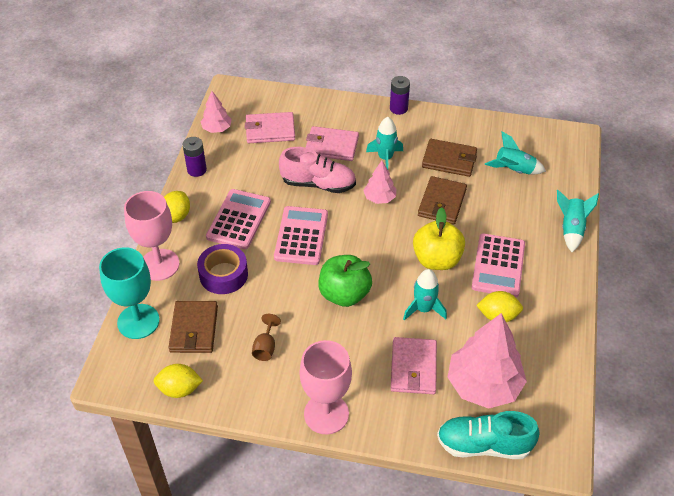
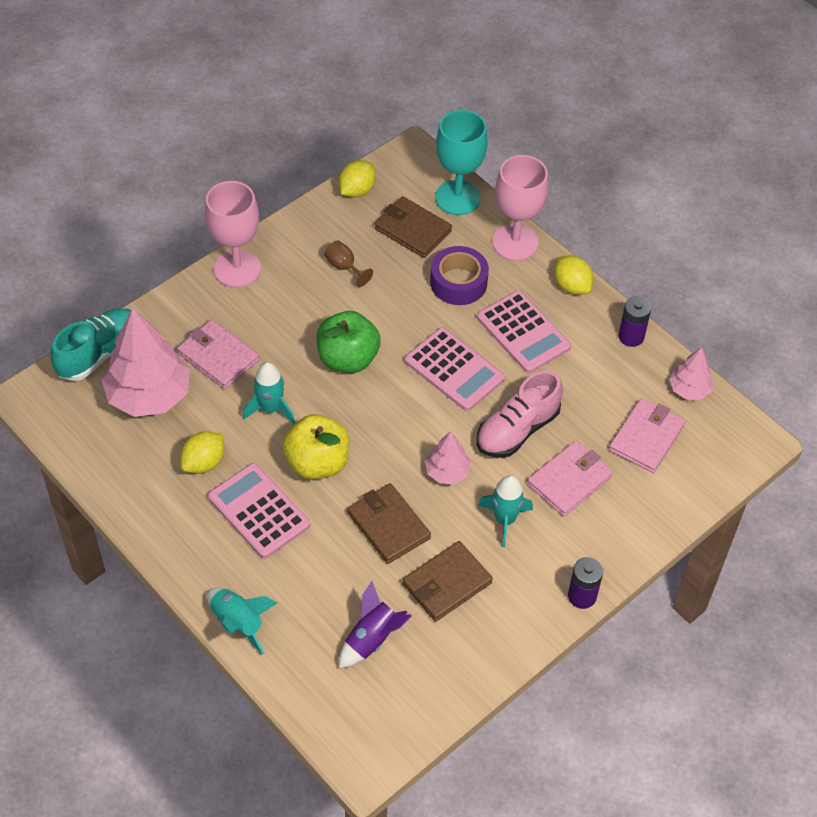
camera: 125 degrees right, 5 degrees up
(514, 170) = (372, 639): turquoise rocket -> purple rocket

